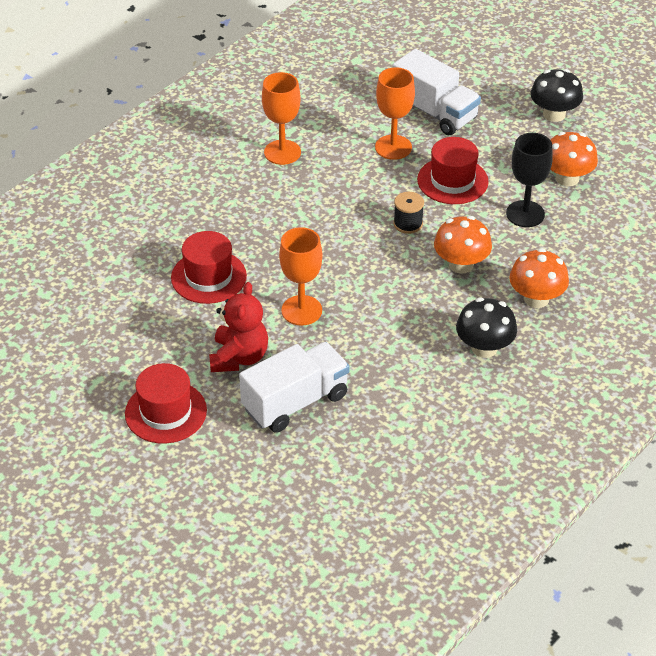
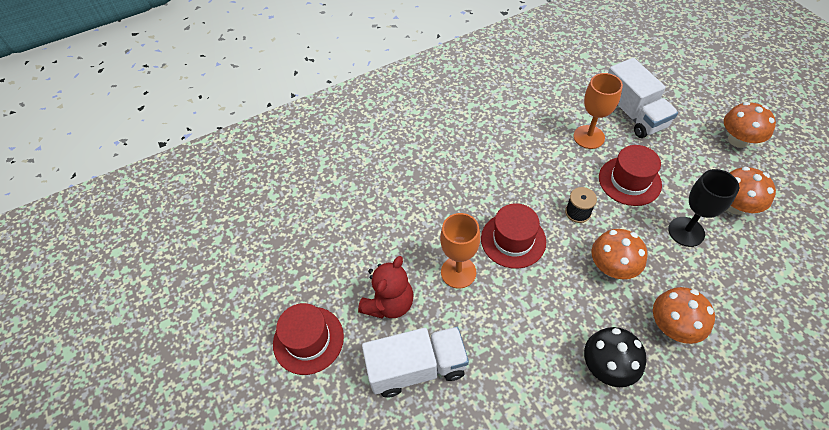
camera: 25 degrees right, 10 degrees up
(208, 277) = (397, 216): red hat -> red hat (513, 240)
(282, 152) = (498, 119): orange goblet -> none
(554, 114) = (738, 140): black mushroom -> orange mushroom

